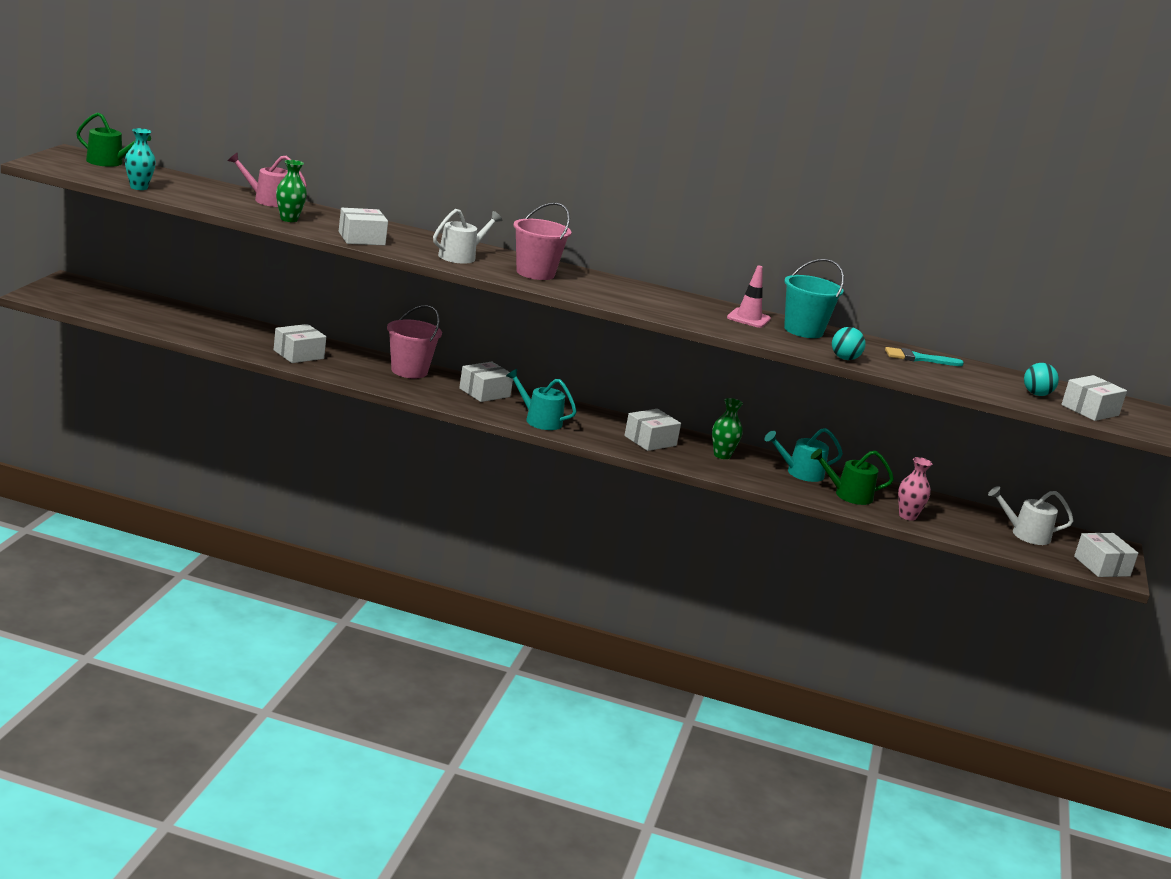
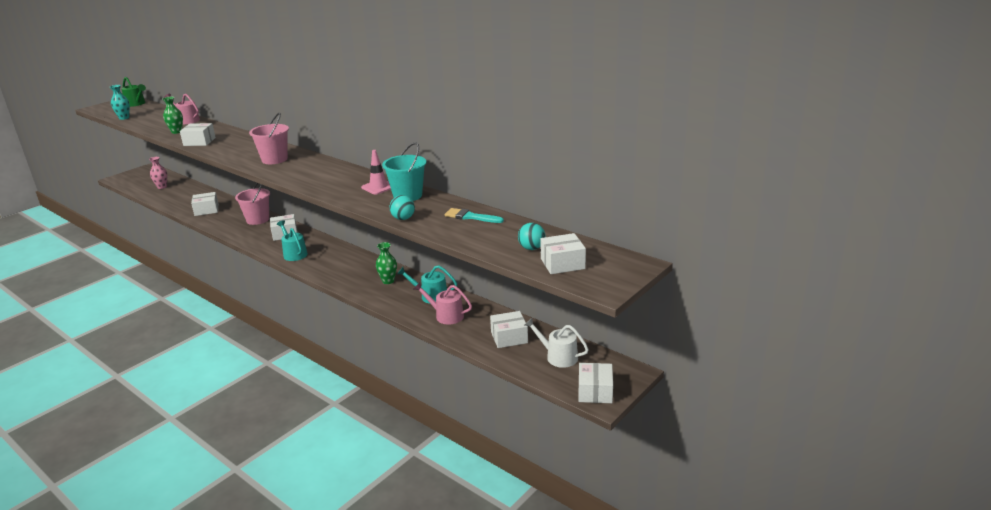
camera: 30 degrees right, 5 degrees up
(461, 256) = (243, 150): white watering can -> none
(650, 441) = (350, 269): white box -> white box (509, 337)
(848, 495) = (446, 315): green watering can -> pink watering can
(907, 516) = (472, 336): pink vase -> pink vase (162, 187)

